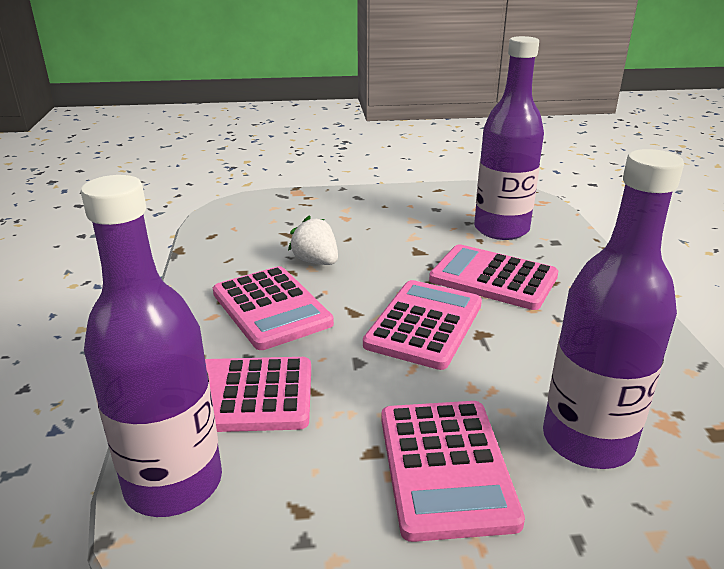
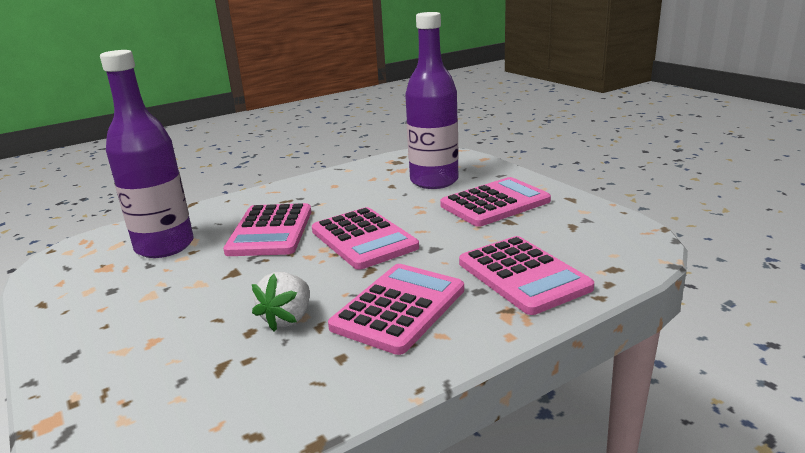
camera: 115 degrees left, 5 degrees down
(173, 483) = (614, 263): purple bottle -> none
(424, 324) = (364, 239): pink calculator -> pink calculator turned 120 degrees counterclockwise

